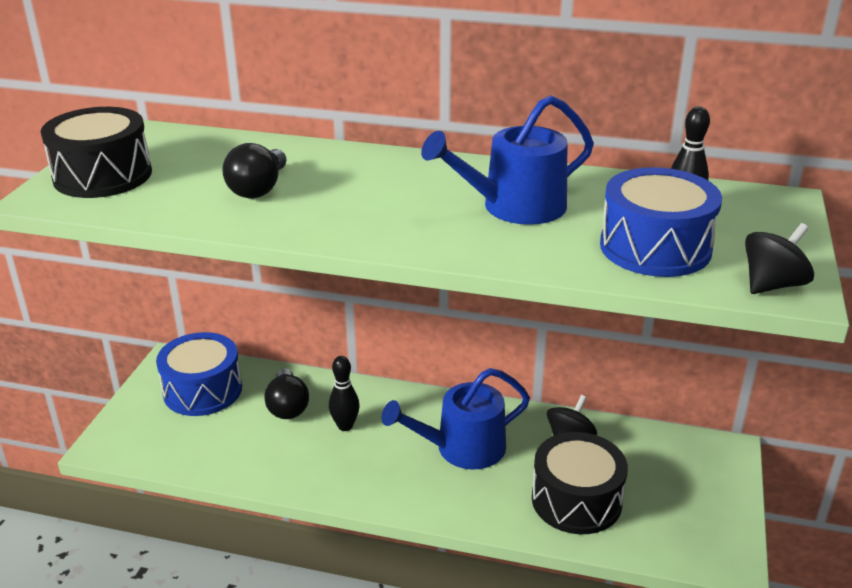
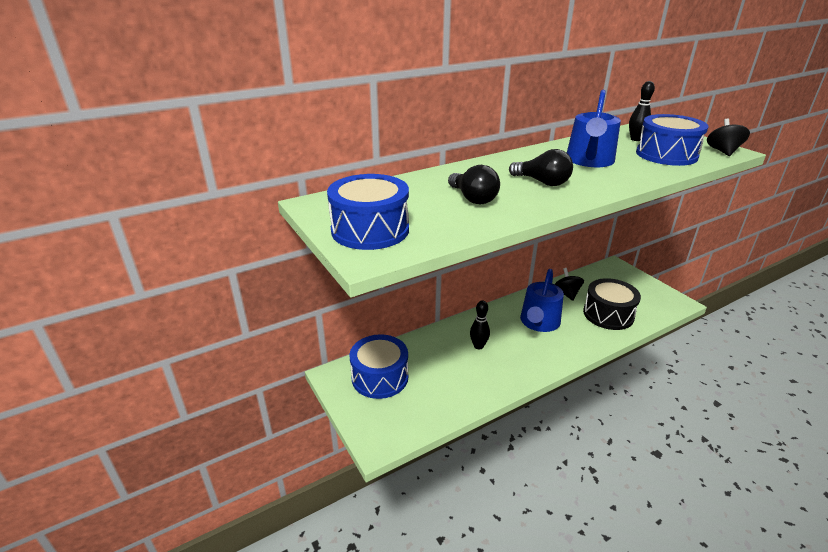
camera: 45 degrees left, 0 degrees up
(103, 176) = (370, 230): black drum -> blue drum
(287, 406) = (437, 355): black light bulb -> black light bulb (542, 182)

